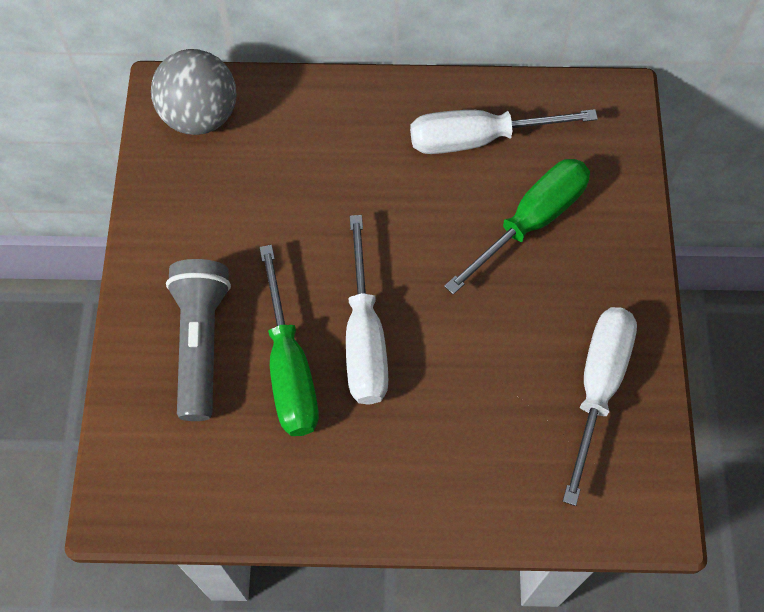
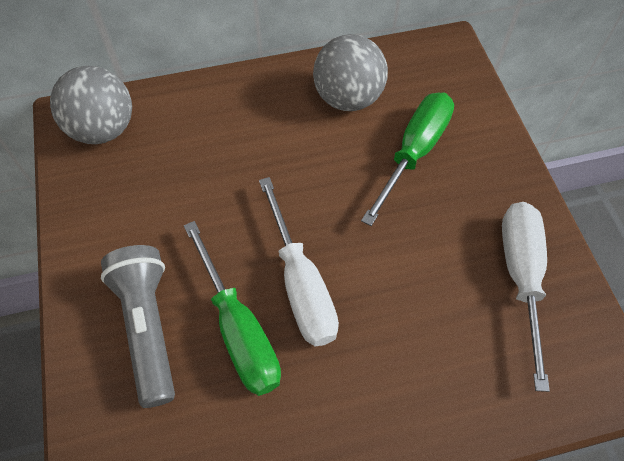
camera: 15 degrees left, 5 degrees down
(478, 139) = (348, 98): white screwdriver -> grey ball

